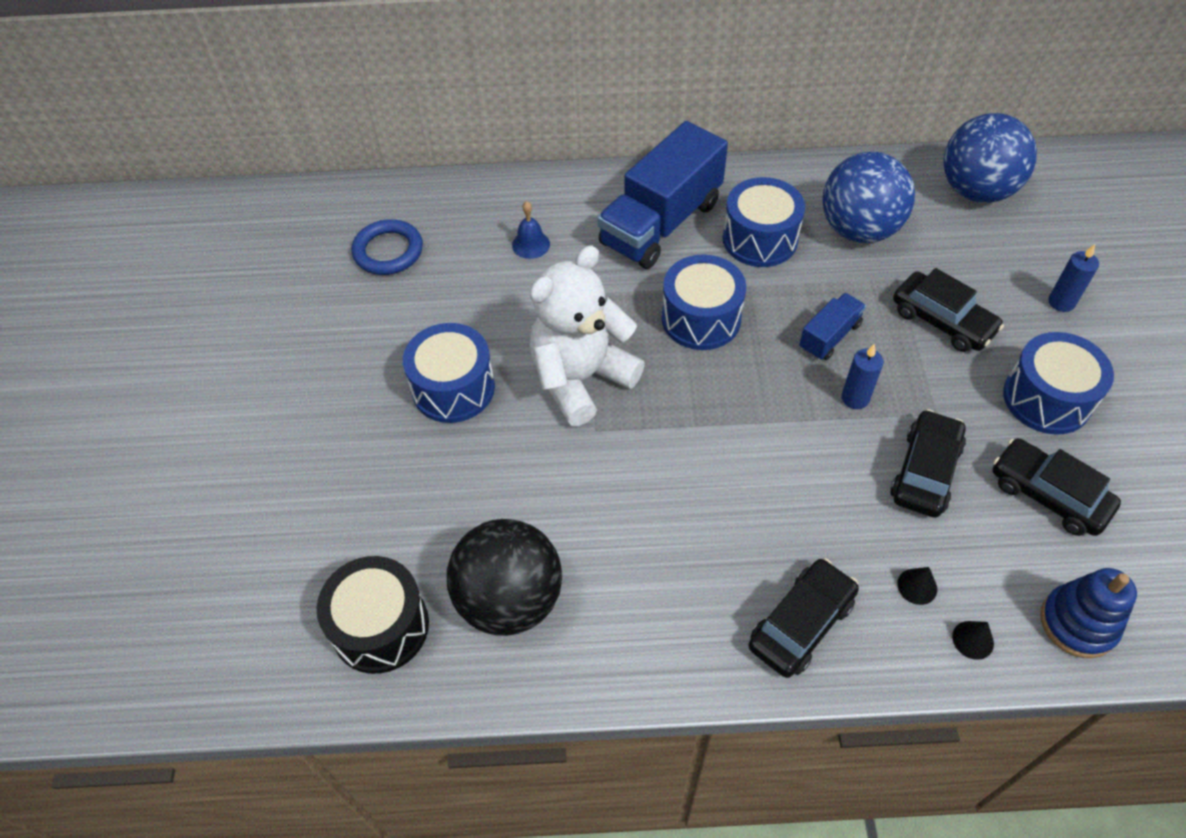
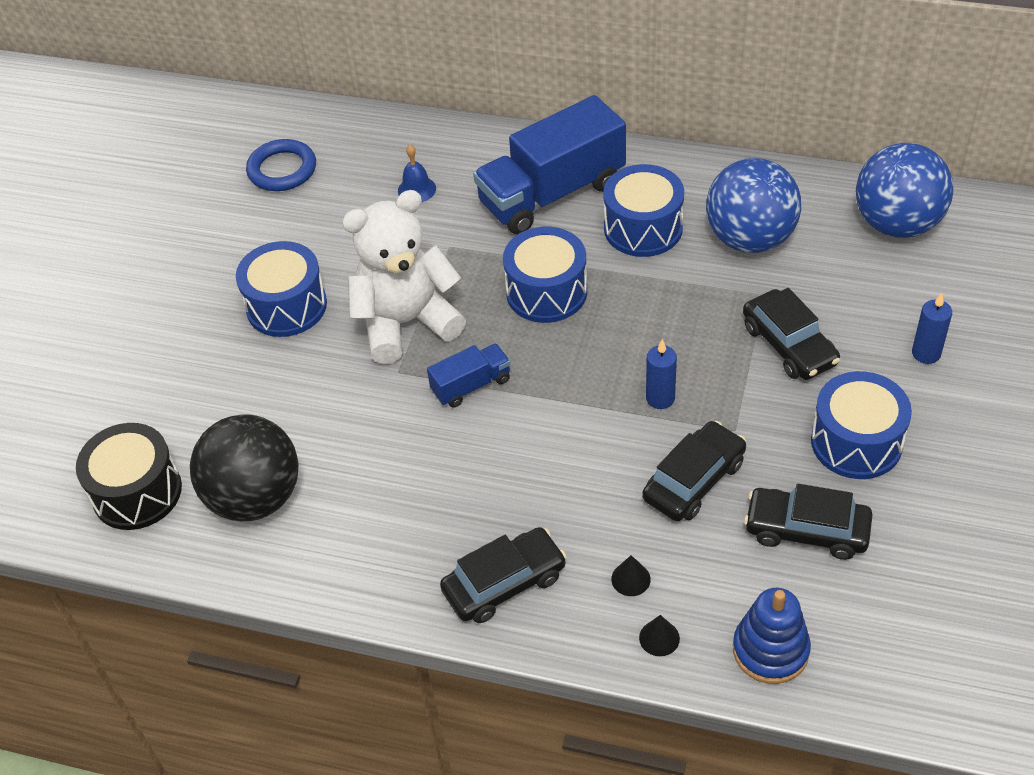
camera: 20 degrees right, 5 degrees down
(829, 336) = (665, 335): blue truck -> blue truck (471, 385)
(1048, 494) = (806, 530): black car -> black car turned 45 degrees counterclockwise

